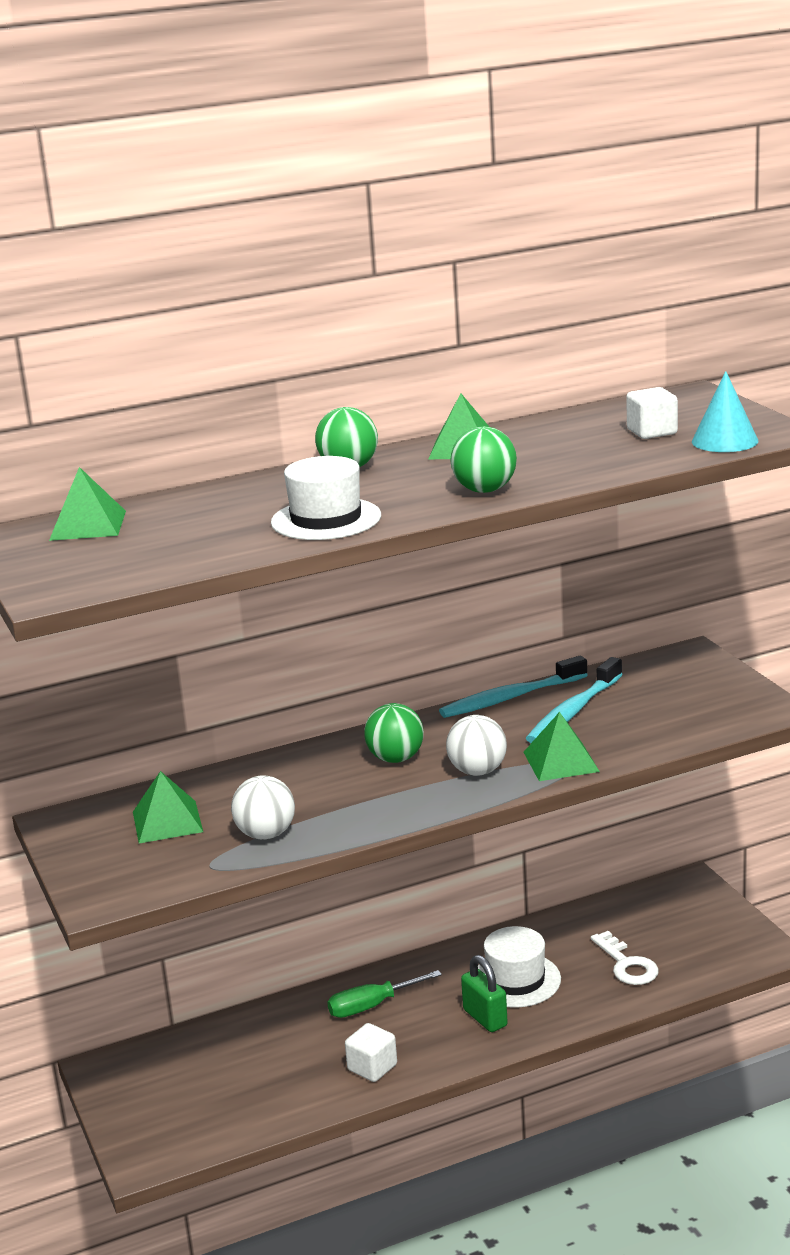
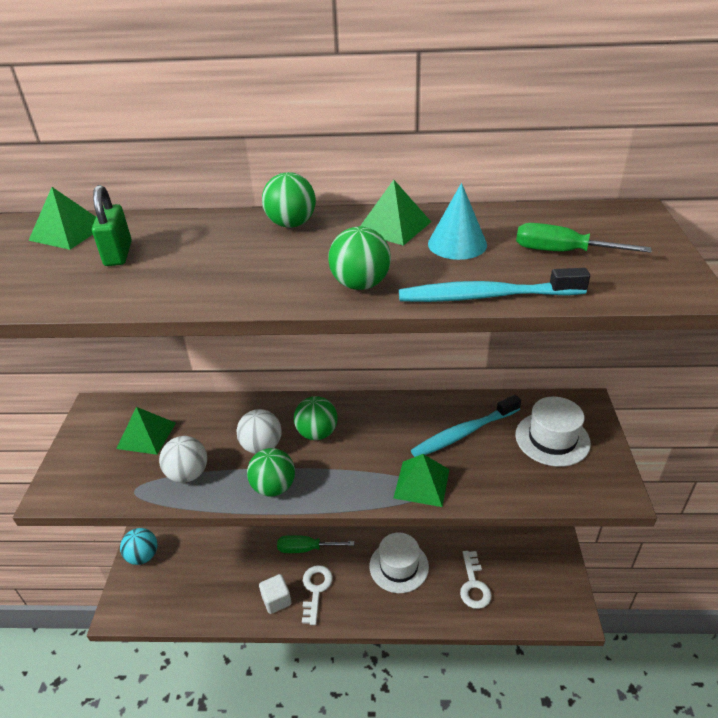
camera: 25 degrees right, 15 degrees up
(125, 1095) = (143, 556): none -> turquoise ball
(326, 519) = (212, 280): white hat -> white hat (552, 439)
(388, 813) = (274, 487): none -> green ball
(419, 1039) = (316, 589): none -> white key
(477, 771) = (359, 469): white ball -> white ball (262, 446)
(485, 1018) = (362, 590): green padlock -> green padlock (118, 254)
(511, 697) = (431, 402): turquoise toothbrush -> turquoise toothbrush (487, 296)
(652, 432) = (563, 252): white cube -> green screwdriver
(725, 441) = (622, 284): turquoise cone -> turquoise cone (457, 244)

